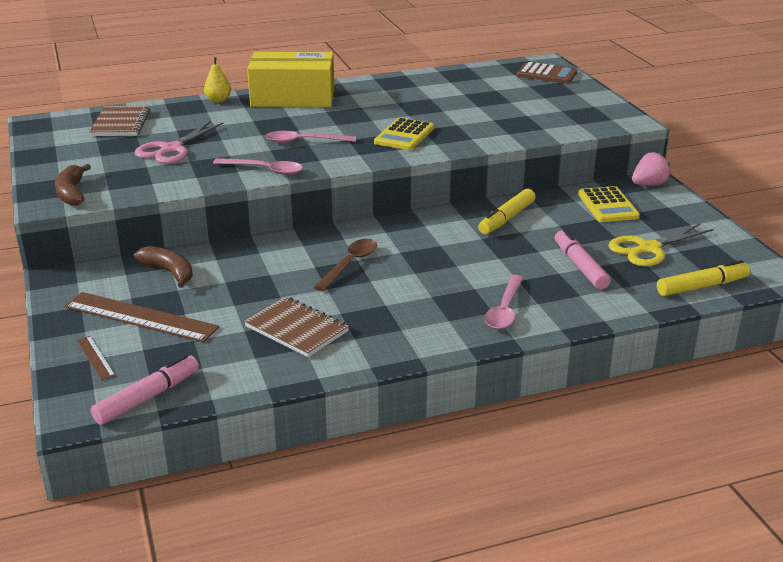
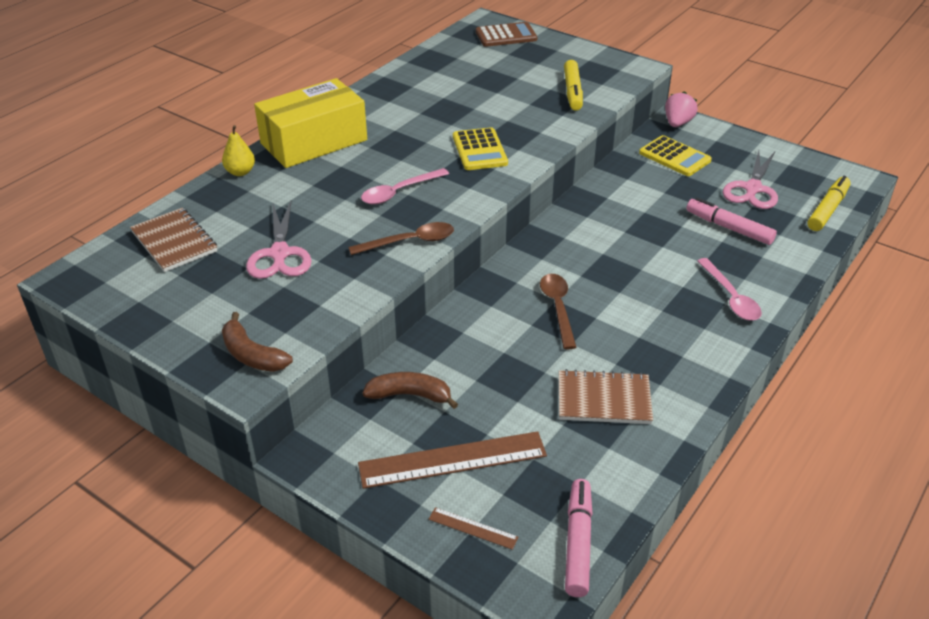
camera: 35 degrees left, 10 degrees up
(264, 170) = (410, 242): pink spoon -> brown spoon
(507, 218) = (618, 202): yellow marker -> yellow marker (573, 91)
(648, 249) = (752, 189): yellow scissors -> pink scissors

